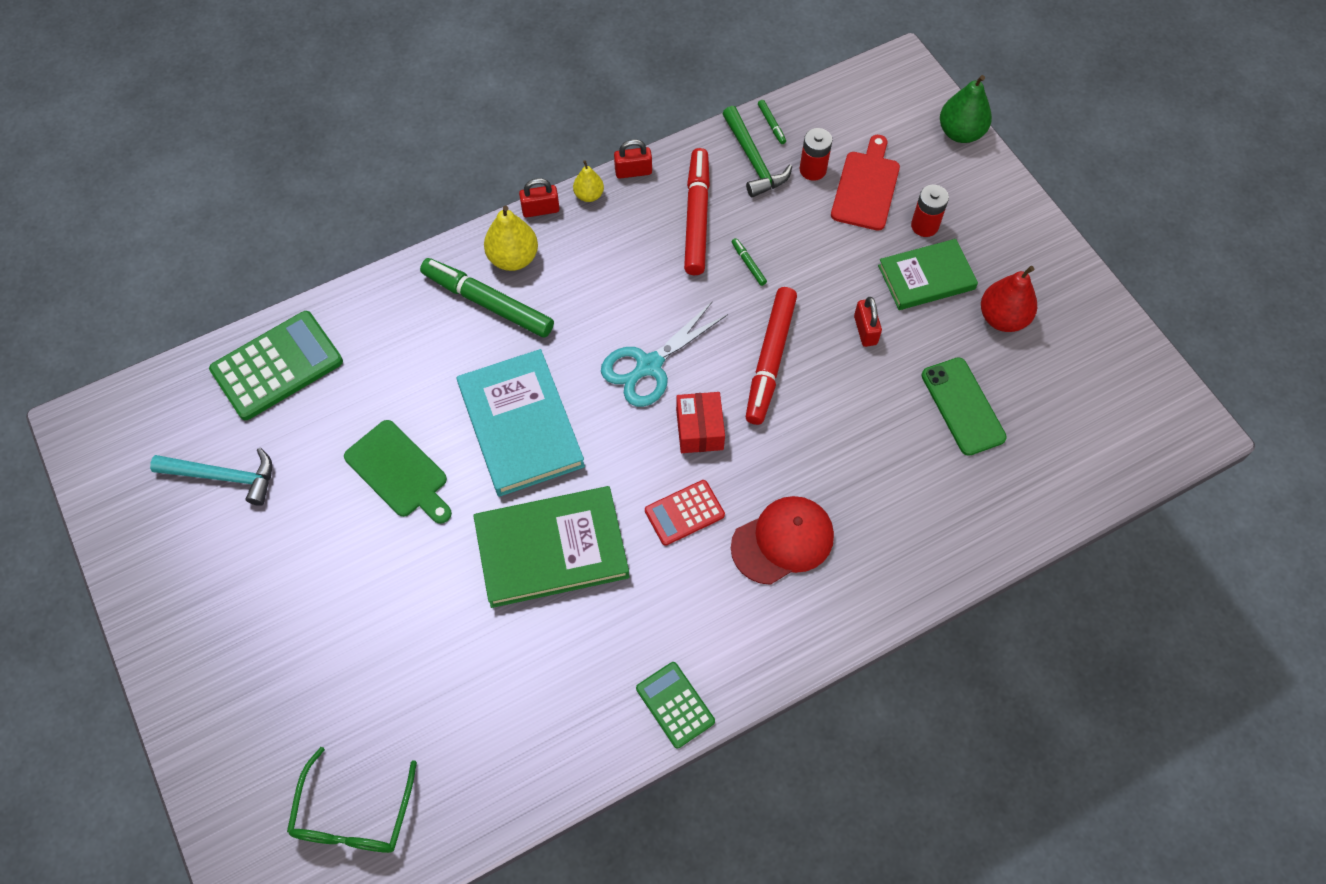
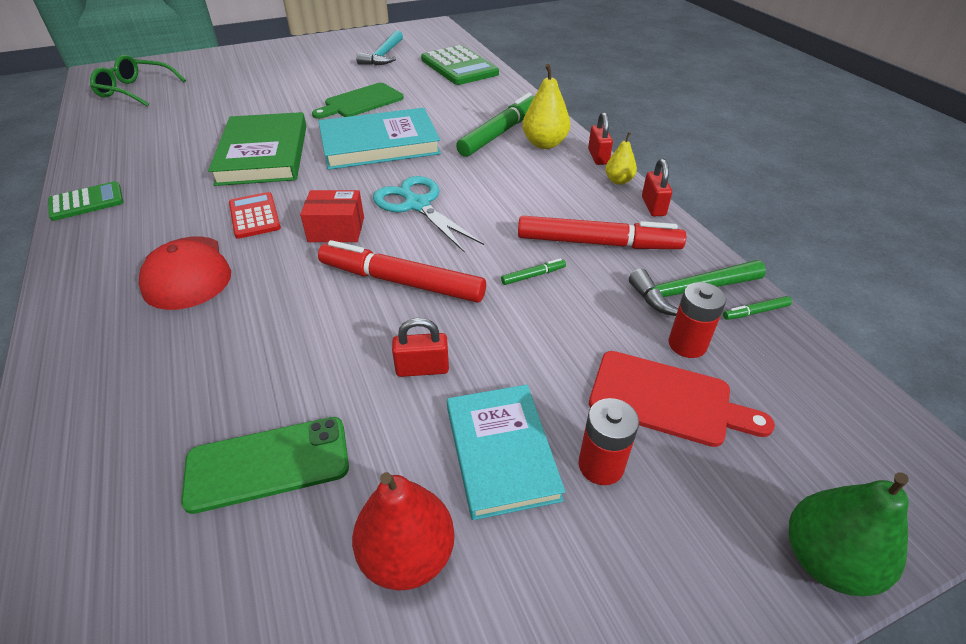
camera: 95 degrees right, 20 degrees down
(926, 277) = (501, 452): green book -> turquoise book

